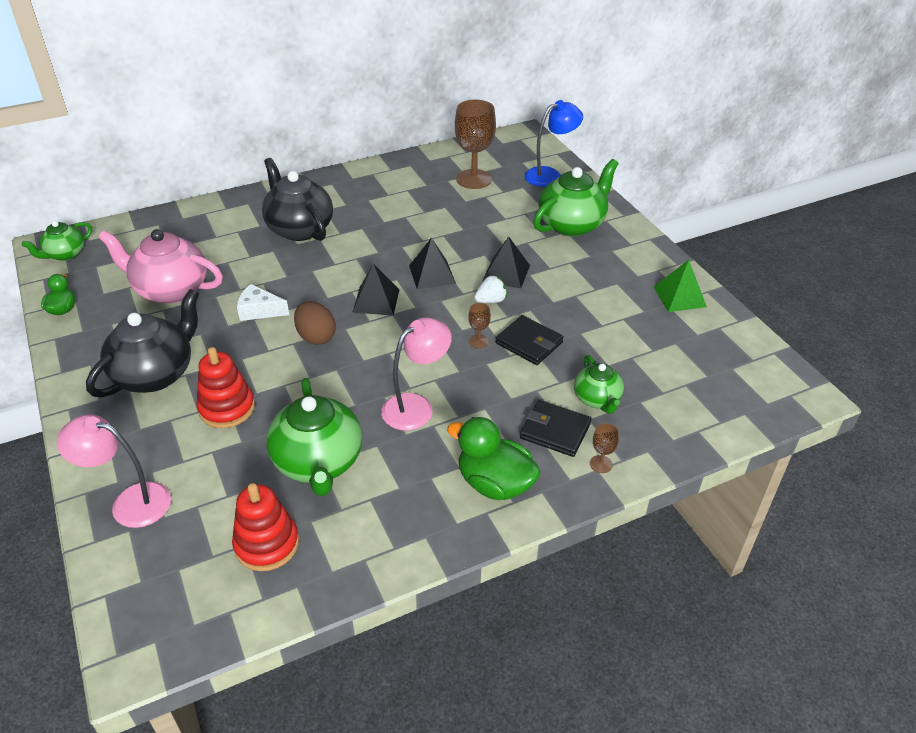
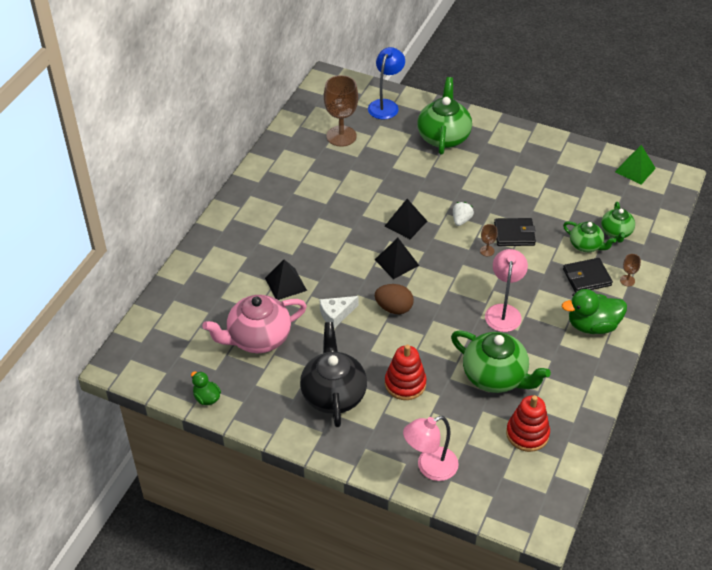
camera: 40 degrees left, 5 degrees up
(65, 254) = (142, 363): green teapot -> green teapot (616, 232)
(299, 228) = (278, 242): black teapot -> none
(506, 273) = (447, 195): black pyramid -> black pyramid (285, 284)
(679, 296) = (557, 153): green pyramid -> green pyramid (635, 170)

